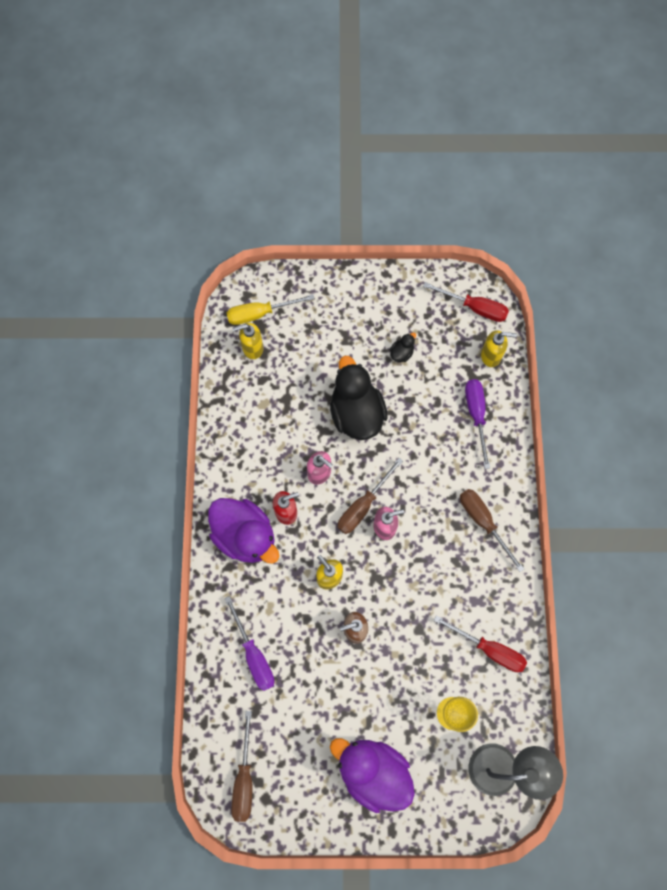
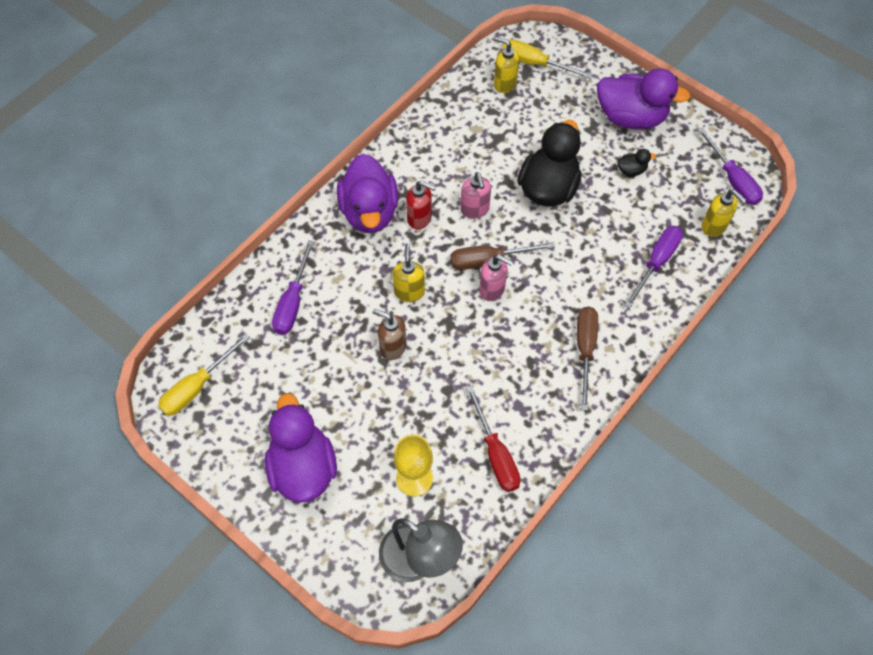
camera: 40 degrees right, 10 degrees down
(244, 778) = (197, 387): brown screwdriver -> yellow screwdriver
(366, 308) = (631, 117): none -> purple duck
(474, 308) = (732, 180): red screwdriver -> purple screwdriver

